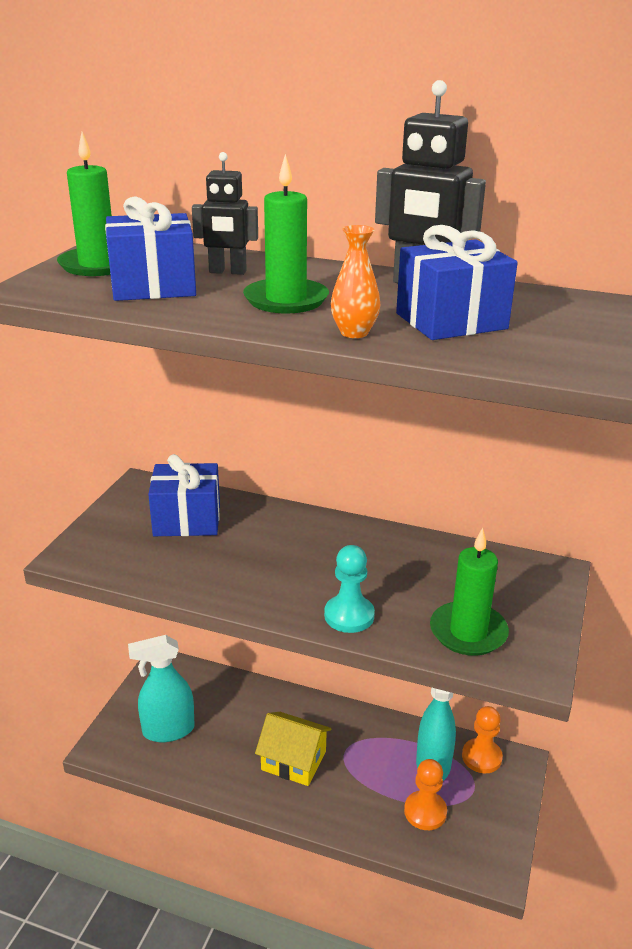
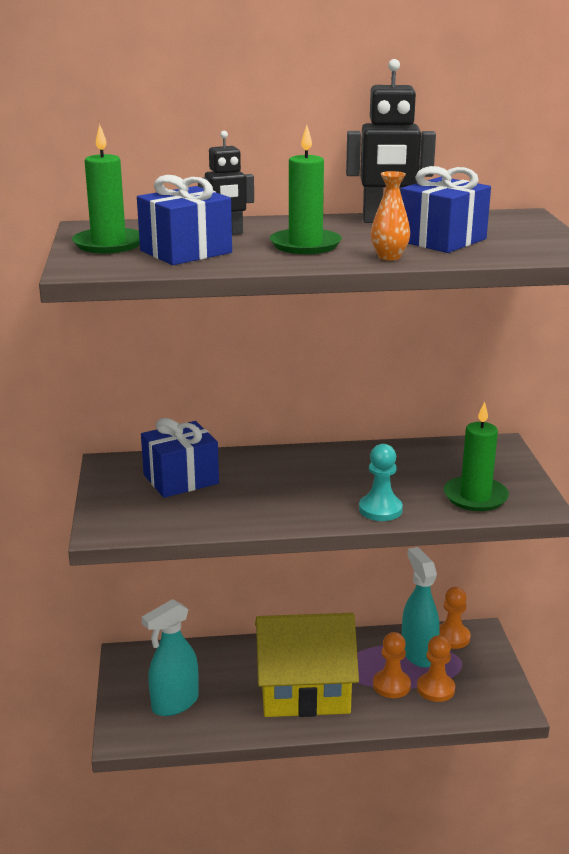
camera: 25 degrees left, 5 degrees down
(293, 760) = (304, 689): yellow house -> yellow house, size x1.74
(382, 789) = (391, 685): none -> orange pawn

